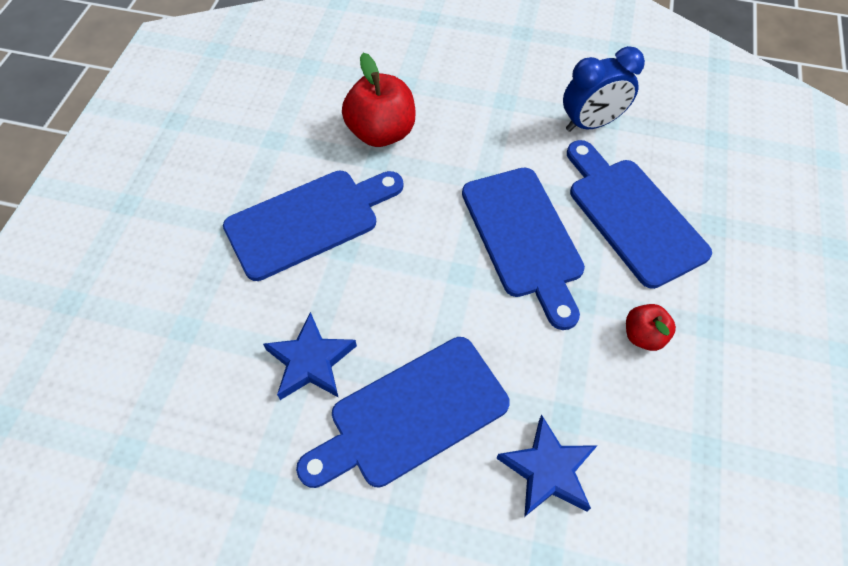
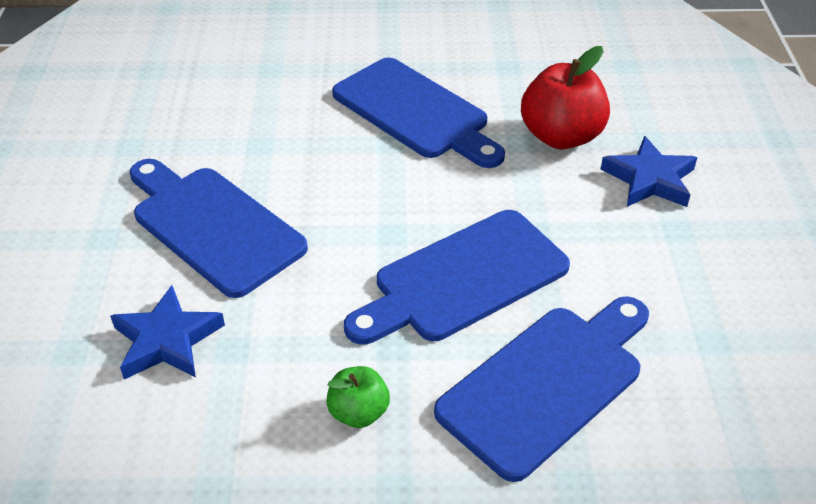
camera: 75 degrees right, 15 degrees down
(311, 361) = (255, 149): blue star -> blue star (649, 179)
(591, 124) = (691, 322): blue clock -> none
(643, 335) = (358, 412): red apple -> green apple

